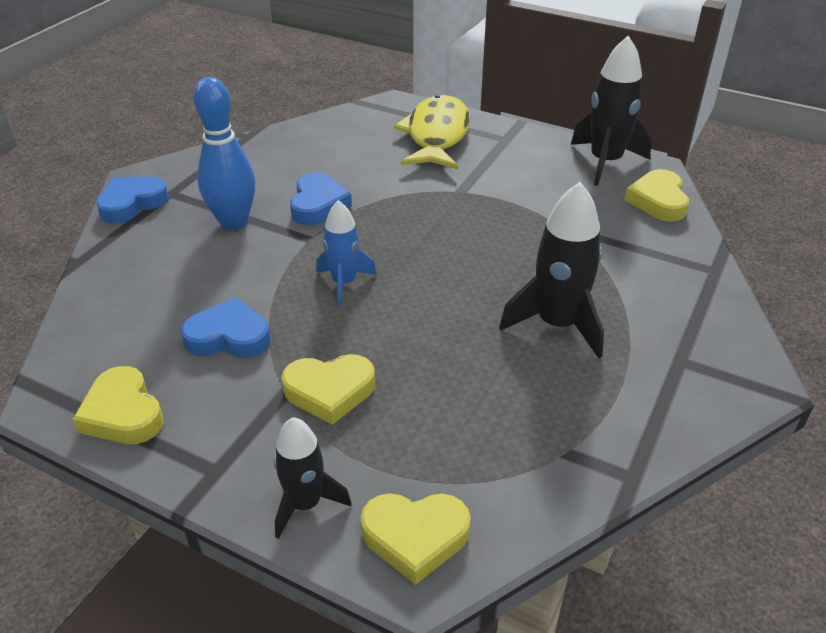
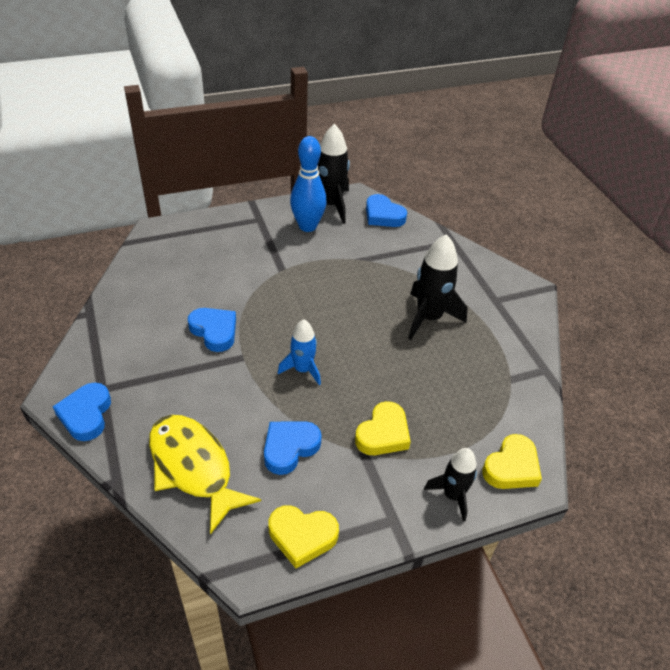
camera: 50 degrees left, 5 degrees up
(233, 222) = (180, 378): blue bowling pin -> blue bowling pin (307, 226)
(437, 136) = (217, 239): yellow fish -> yellow fish (193, 468)
(658, 201) = (383, 215): yellow heart -> blue heart

